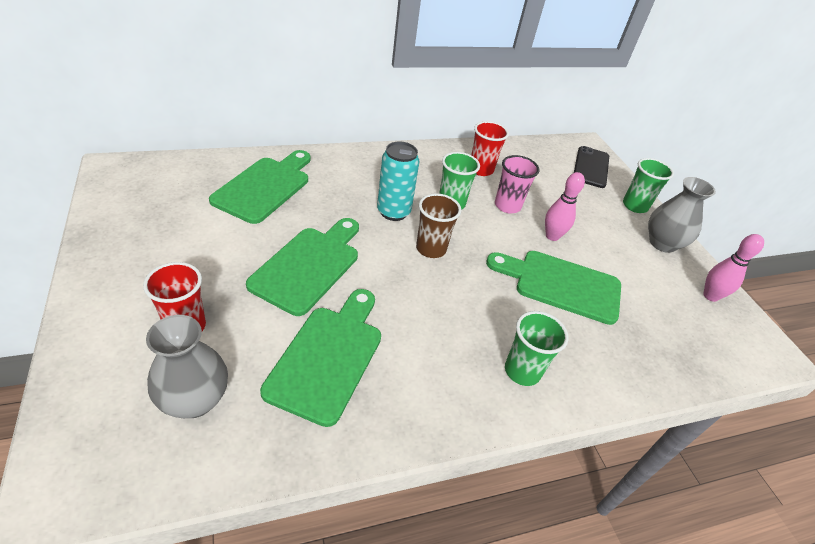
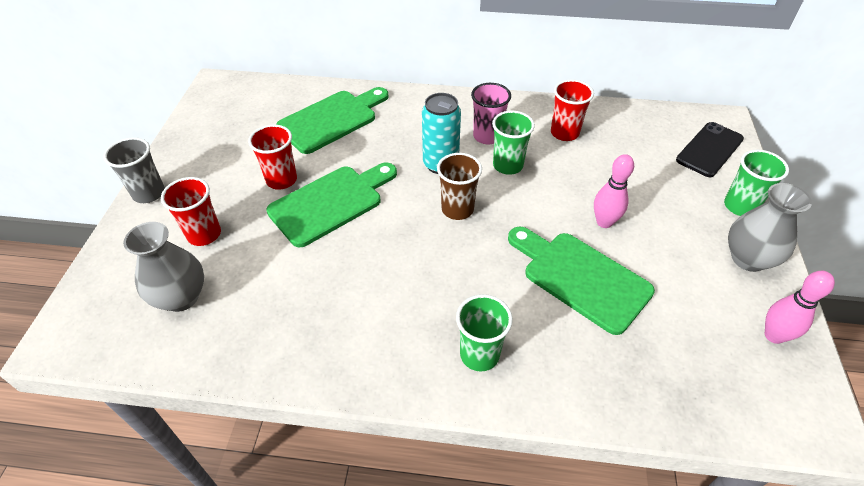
camera: 30 degrees right, 5 degrees up
(90, 297) = (149, 193): none -> grey cup
(244, 253) = (281, 180): none -> red cup
(328, 357) = (302, 290): green cutting board -> none
(507, 206) = (571, 179): pink cup -> pink cup (487, 136)

